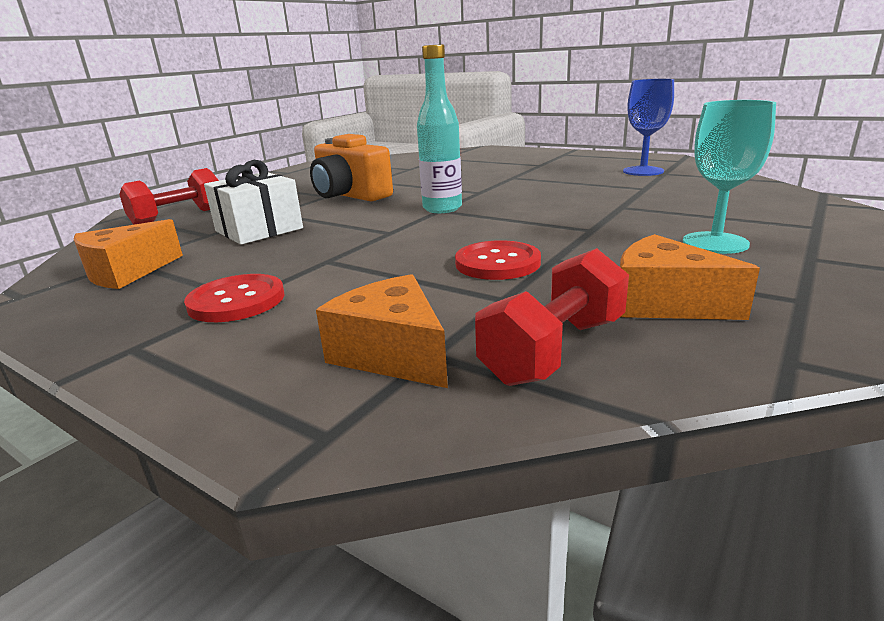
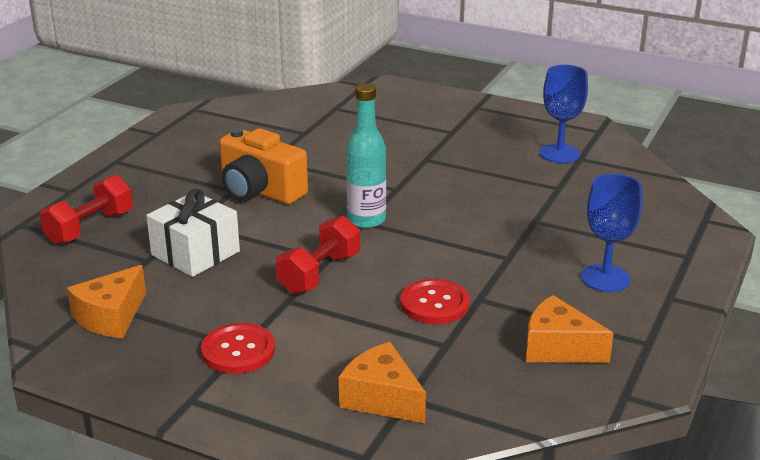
camera: 10 degrees left, 5 degrees up
(554, 350) = (486, 392): red dumbbell -> red dumbbell (319, 273)
(715, 243) = (605, 278): turquoise goblet -> blue goblet

